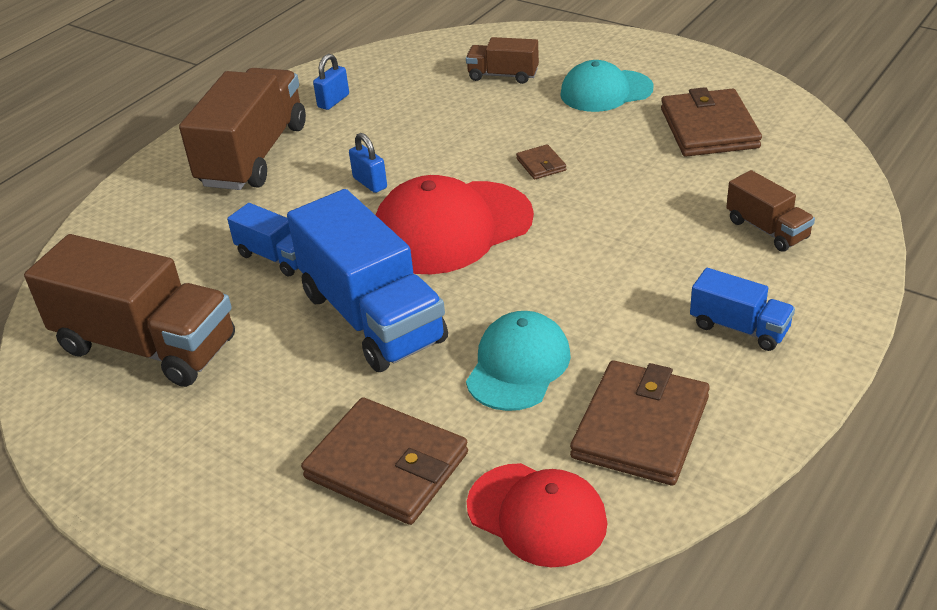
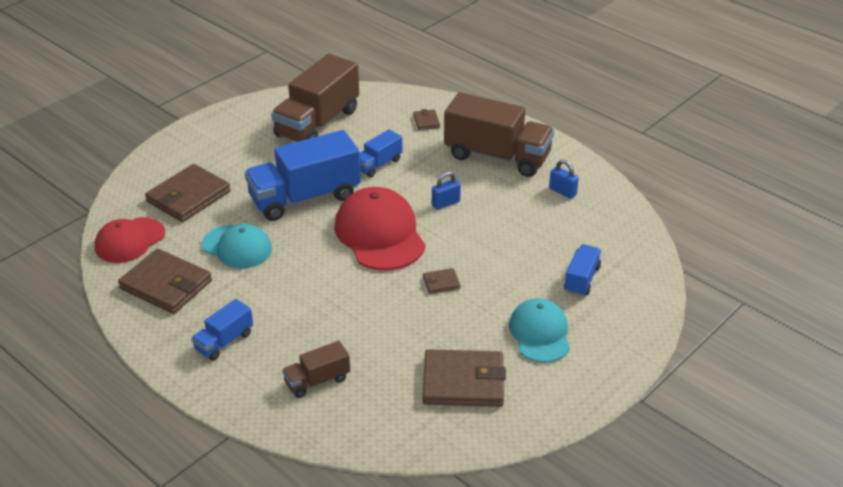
camera: 95 degrees right, 0 degrees up
(155, 228) = (426, 121): none -> brown wallet
(503, 75) = (582, 279): brown truck -> blue truck

